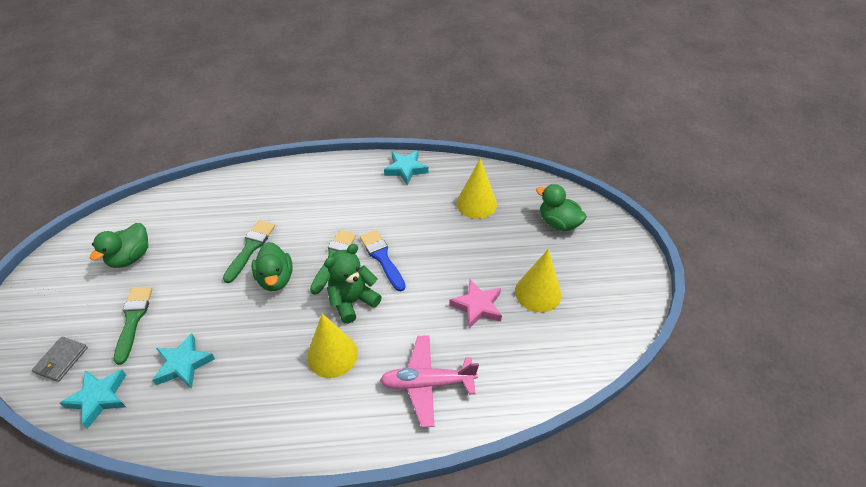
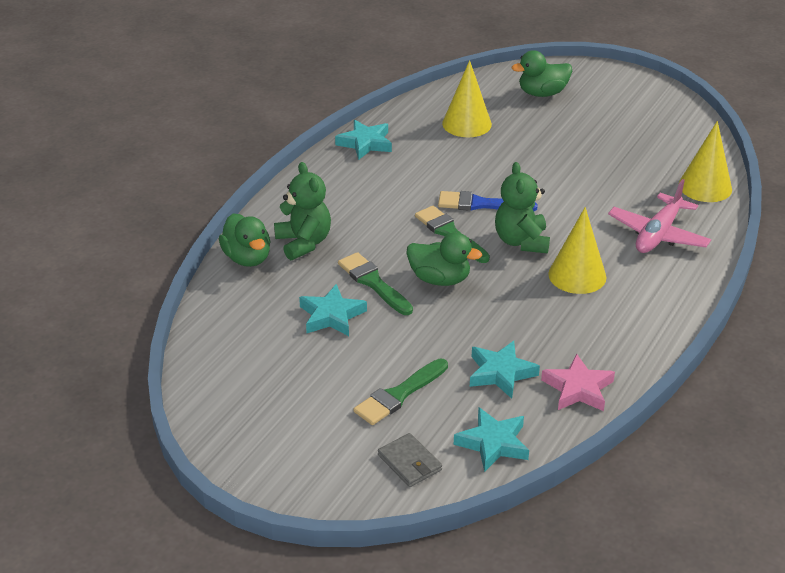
camera: 55 degrees left, 10 degrees down
(130, 257) = (289, 375): green duck -> green duck (247, 258)
(133, 319) = (399, 395): green brush -> green brush turned 75 degrees counterclockwise
(202, 246) = (331, 316): none -> turquoise star
(272, 197) = (303, 243): none -> green teddy bear
(477, 306) = (597, 175): pink star -> pink star (578, 389)
(538, 293) = (613, 139): yellow cone -> yellow cone (705, 186)

